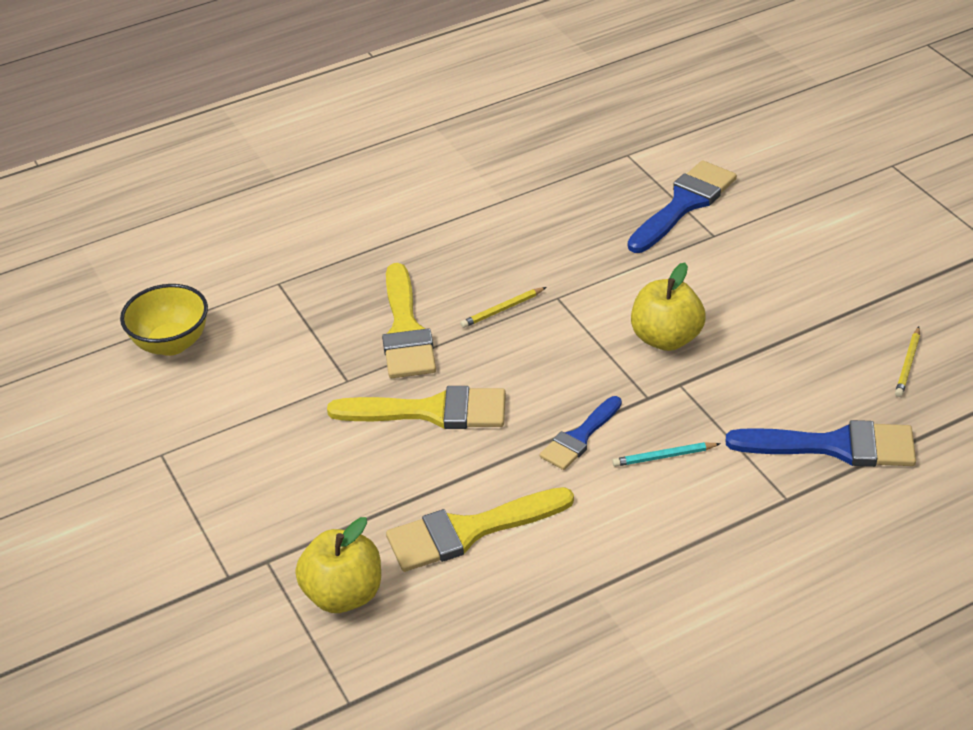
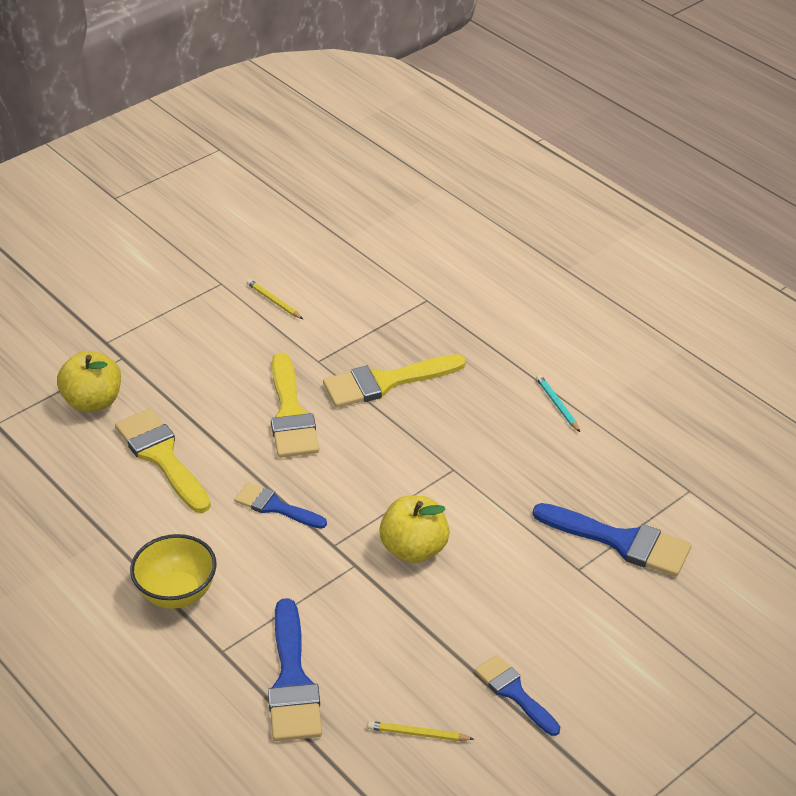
camera: 75 degrees right, 0 degrees up
(171, 344) = (339, 260): yellow bowl -> yellow bowl (177, 593)
(502, 309) = (427, 436): yellow pencil -> yellow pencil (274, 301)
(663, 456) = (261, 563): turquoise pencil -> turquoise pencil (557, 404)
(862, 296) = (514, 692): none -> blue brush

